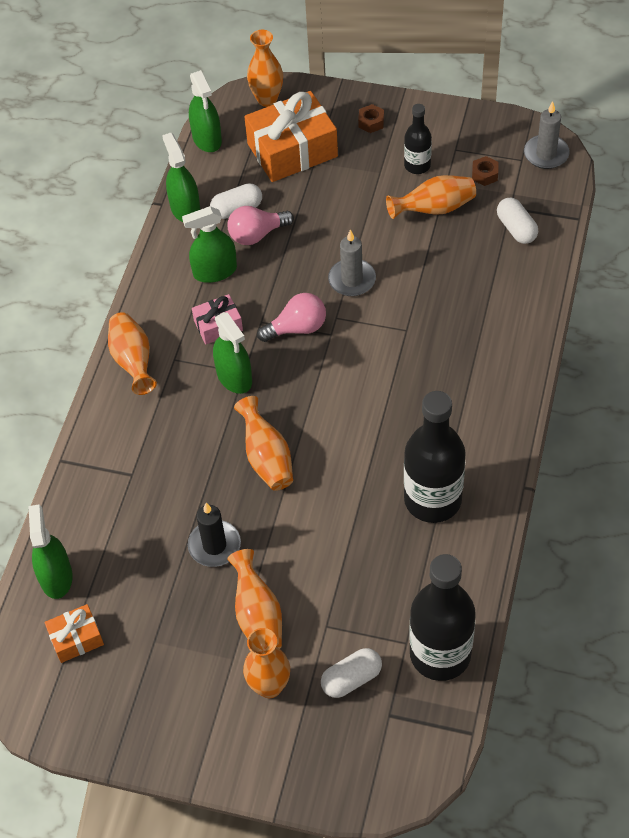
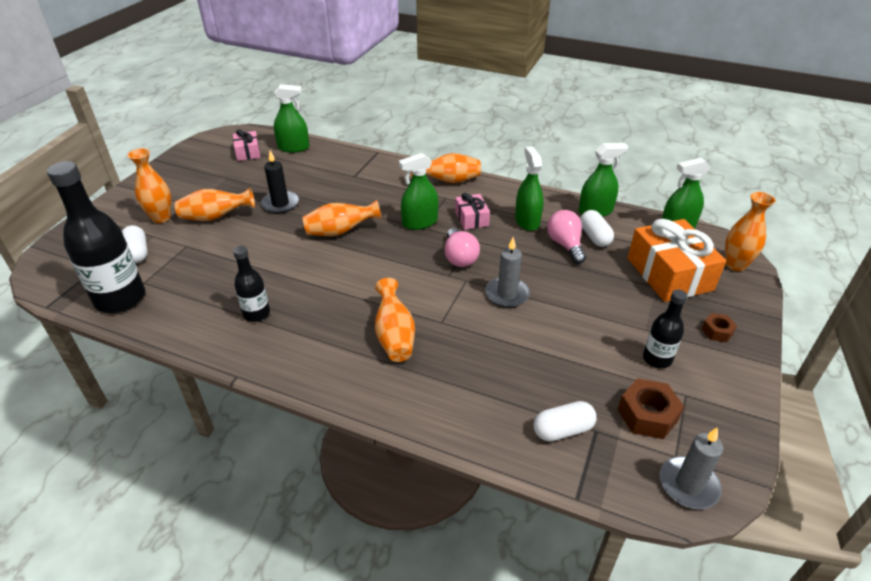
camera: 95 degrees right, 15 degrees down
(76, 638) = (248, 152): orange gift -> pink gift
(432, 500) = (256, 314): black bottle -> black bottle, size x0.53
(434, 209) = (594, 363): orange vase -> orange vase (394, 335)
(485, 175) = (647, 415): brown nut -> brown nut, size x1.71

